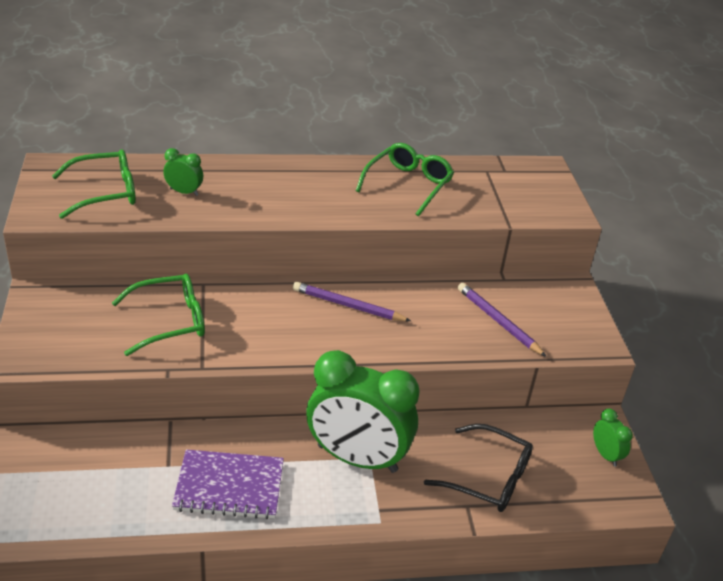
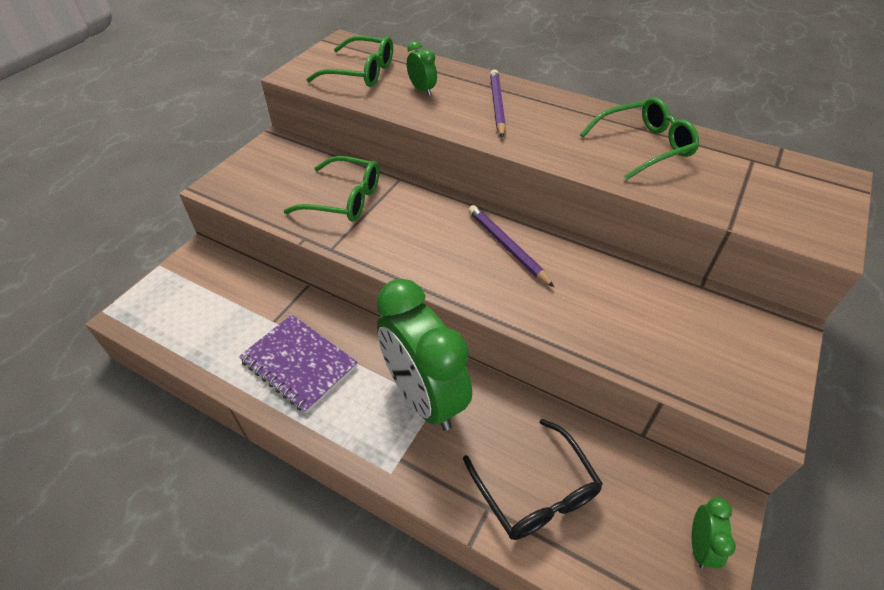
camera: 40 degrees right, 10 degrees up
(498, 321) = (656, 329): purple pencil -> purple pencil (497, 105)

